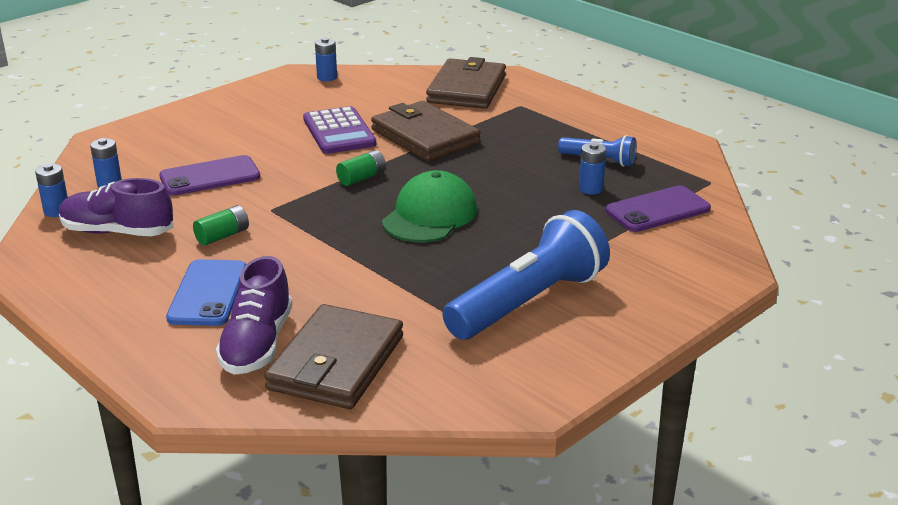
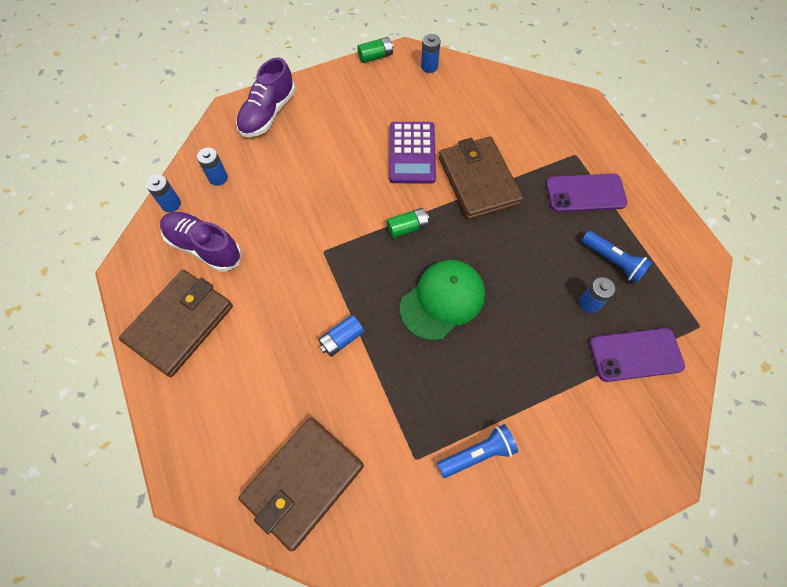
camera: 20 degrees right, 35 degrees up
(208, 293) = (242, 353): blue phone -> none
(210, 177) = (293, 190): purple phone -> purple phone (585, 193)
(222, 236) = (276, 277): green battery -> green battery (375, 56)
(257, 344) = (255, 435): purple shoe -> purple shoe (268, 113)
(327, 261) = (341, 339): none -> blue battery
(467, 89) = (538, 116): brown wallet -> brown wallet (180, 324)
(529, 302) = (478, 454): blue flashlight -> blue flashlight, size x0.51

